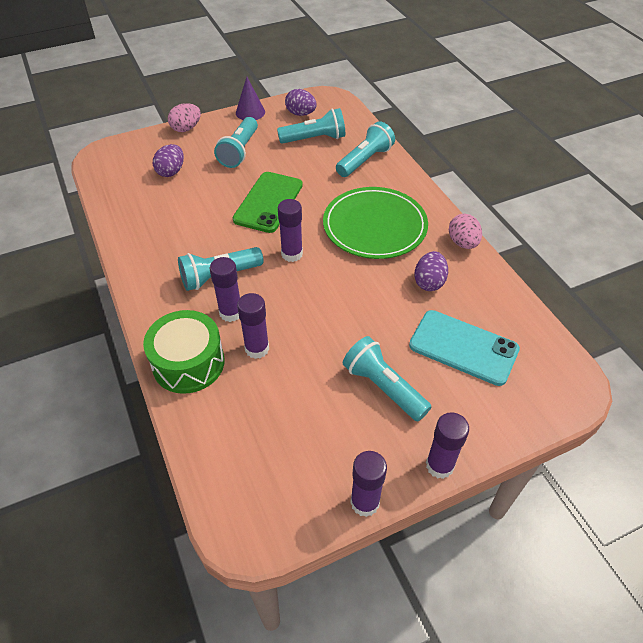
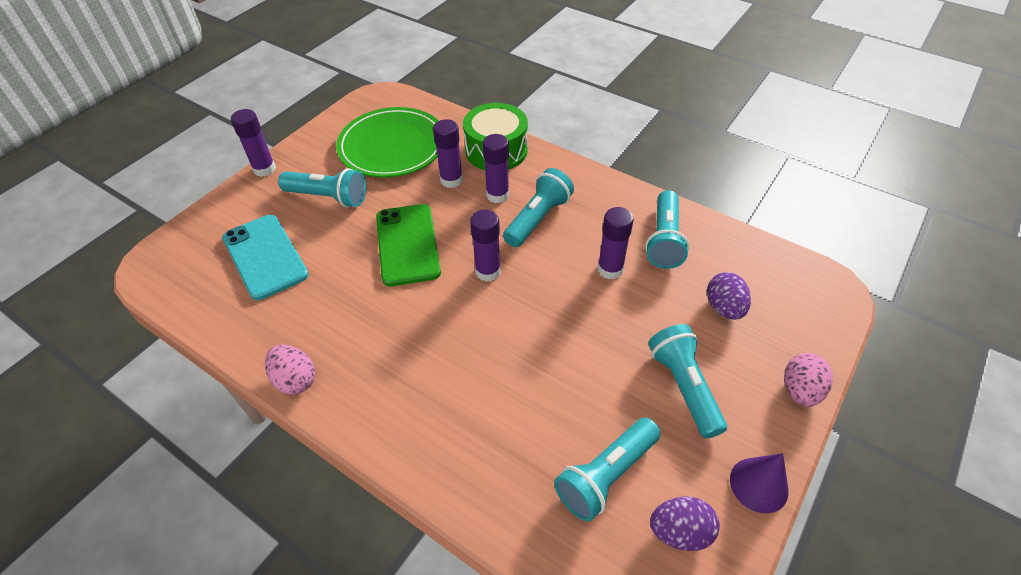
camera: 150 degrees right, 0 degrees up
(268, 202) = (568, 323): green phone -> green phone (407, 244)
(365, 160) = (497, 468): turquoise flashlight -> turquoise flashlight (664, 240)
(365, 502) = (311, 133): purple glue stick -> purple glue stick (610, 269)
(374, 226) = (417, 351): green plate -> green plate (392, 146)
(429, 282) = (321, 307): purple egg -> none
(463, 347) = (265, 256): turquoise phone -> turquoise phone turned 60 degrees clockwise

